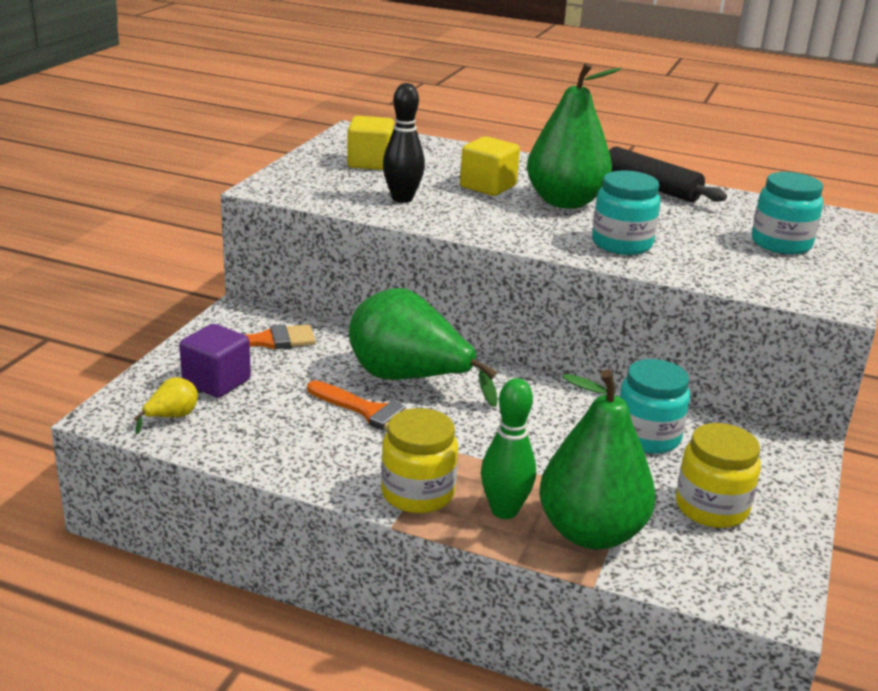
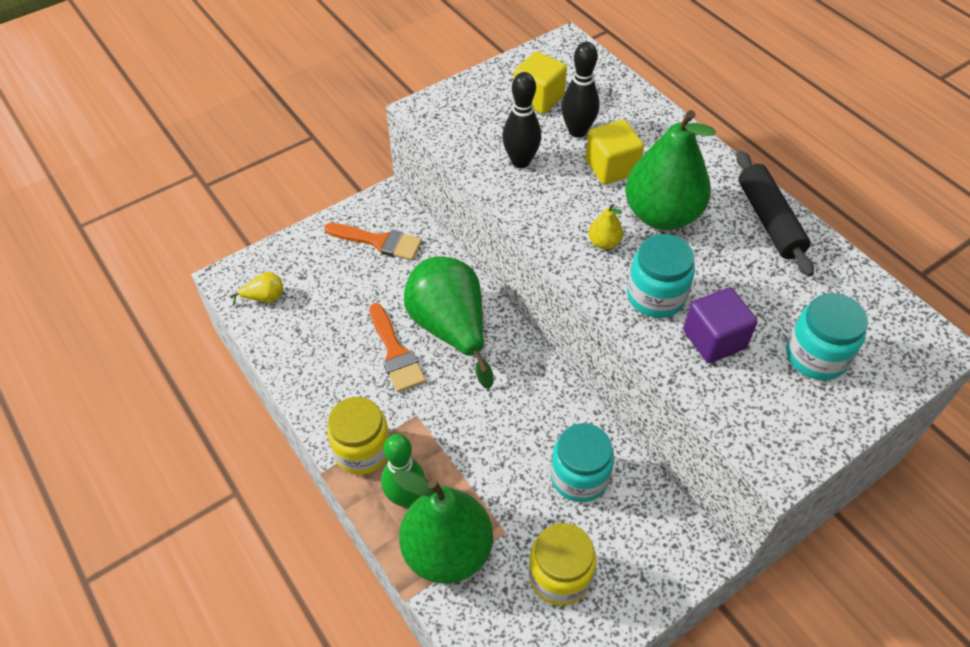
camera: 35 degrees right, 25 degrees up
(216, 382) = (317, 273): purple cube -> purple cube (714, 339)
(431, 173) = (577, 131): none -> black bowling pin
(539, 226) = (604, 243): none -> yellow pear

